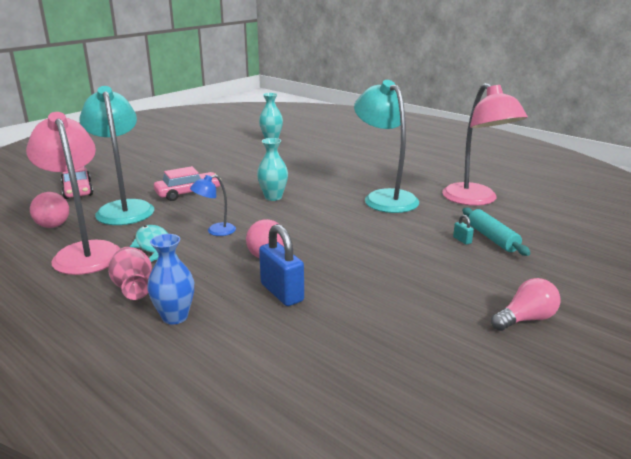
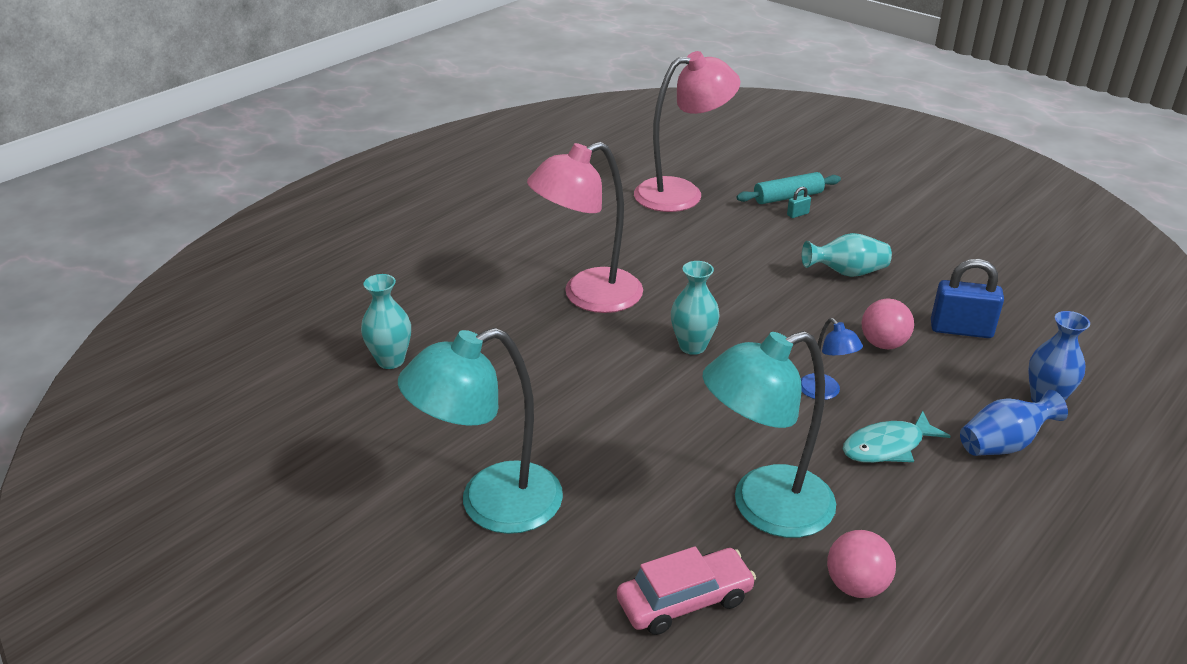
camera: 90 degrees left, 10 degrees up
(84, 252) = (932, 516): pink lamp -> pink lamp (588, 296)
(133, 287) = (1003, 444): pink vase -> blue vase
(188, 193) = (685, 438): pink car -> none
(282, 293) = (961, 330): blue padlock -> blue padlock turned 45 degrees clockwise
(368, 252) = (846, 273): none -> turquoise vase
(384, 197) = (682, 253): turquoise lamp -> turquoise lamp (491, 505)
(525, 319) = (943, 203): pink light bulb -> none

